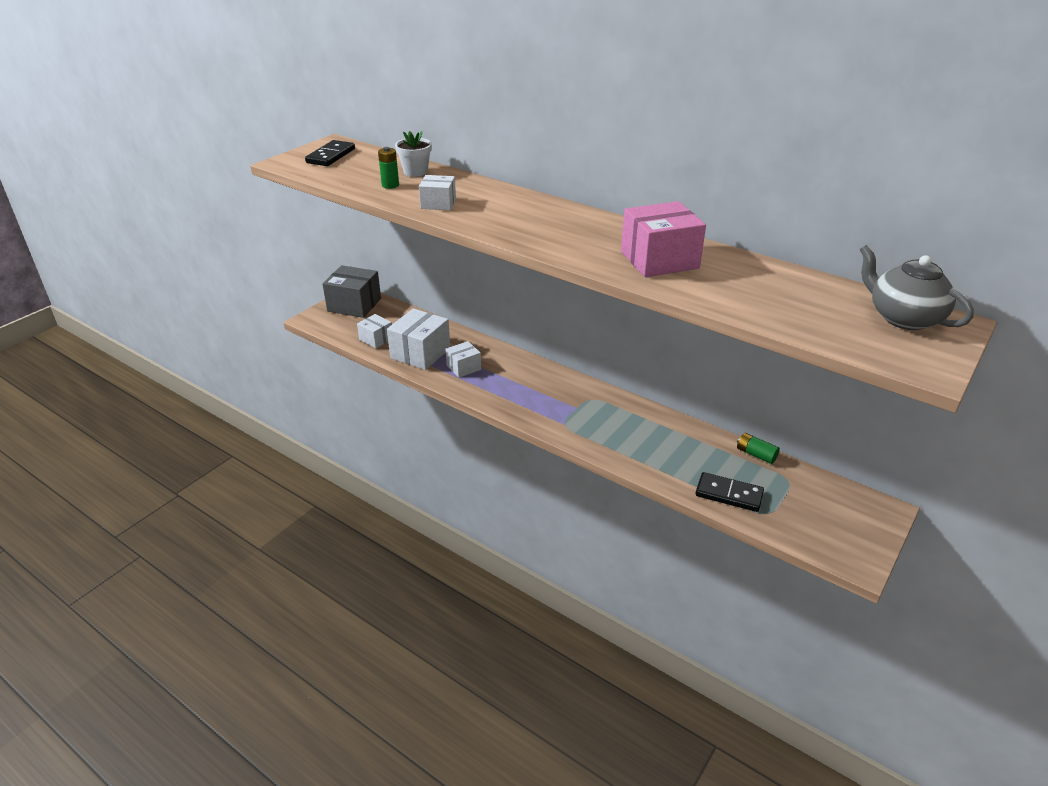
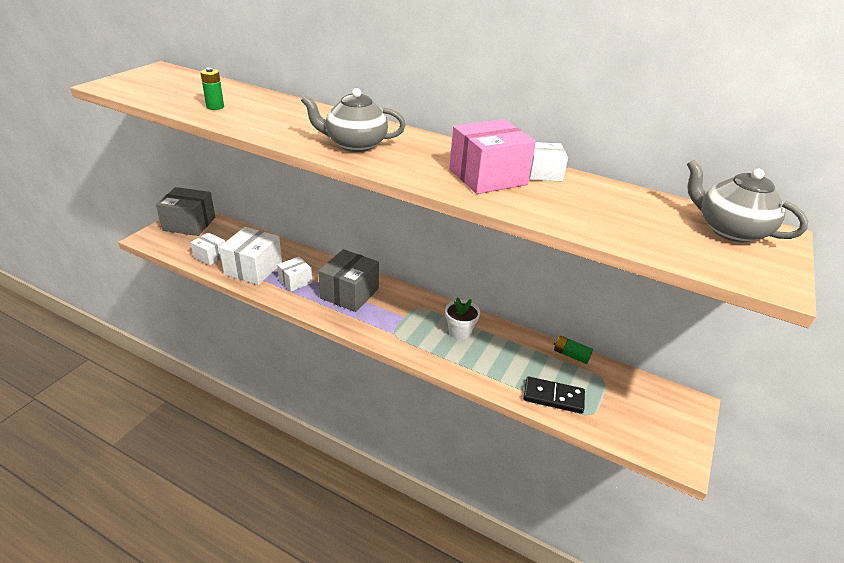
camera: 10 degrees left, 0 degrees up
(330, 156) = (155, 80): black domino -> none
(415, 172) = (241, 95): white flower pot -> white flower pot (459, 332)
(438, 203) = (264, 124): white box -> white box (543, 173)
(520, 382) = (349, 293): none -> grey box
(528, 225) = (355, 144): none -> grey teapot

